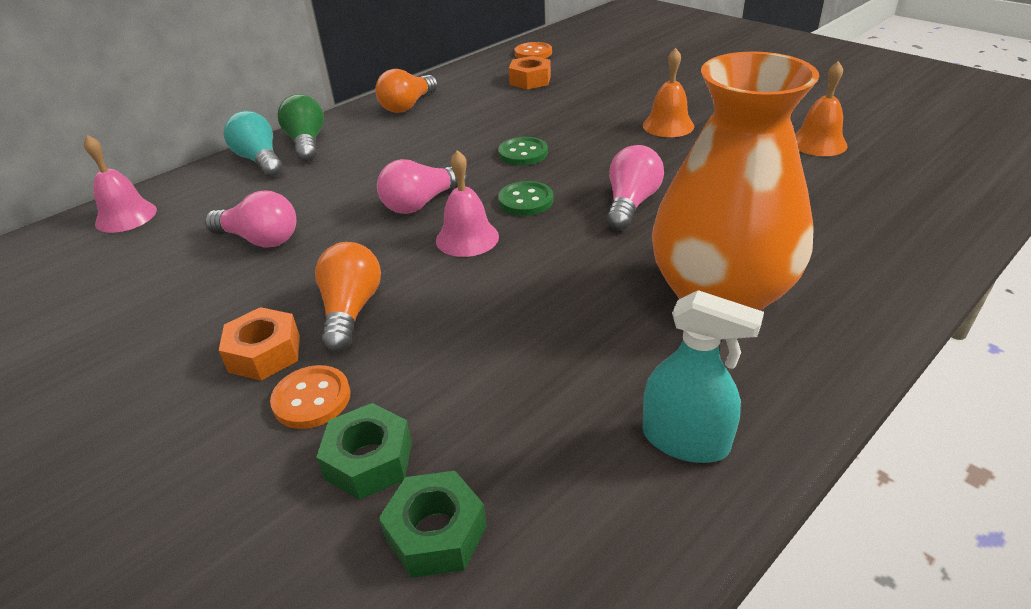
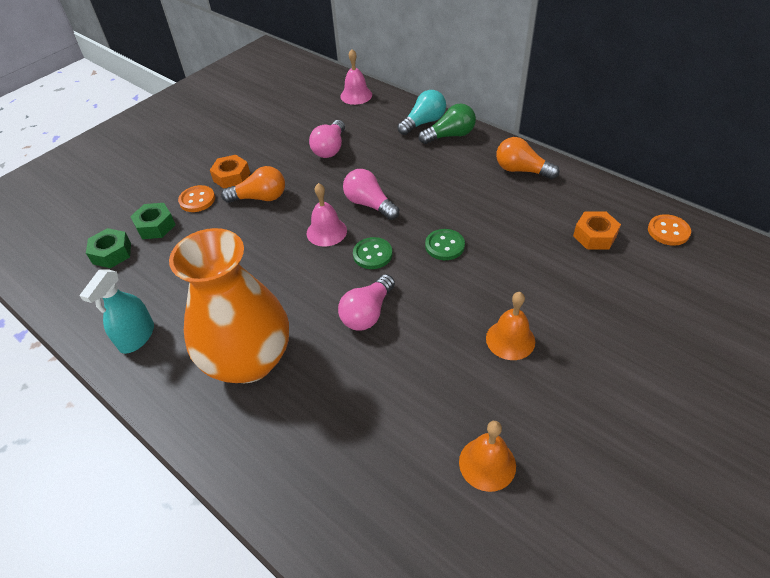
camera: 85 degrees right, 10 degrees up
(630, 204) = (368, 313): pink light bulb -> pink light bulb turned 105 degrees clockwise

